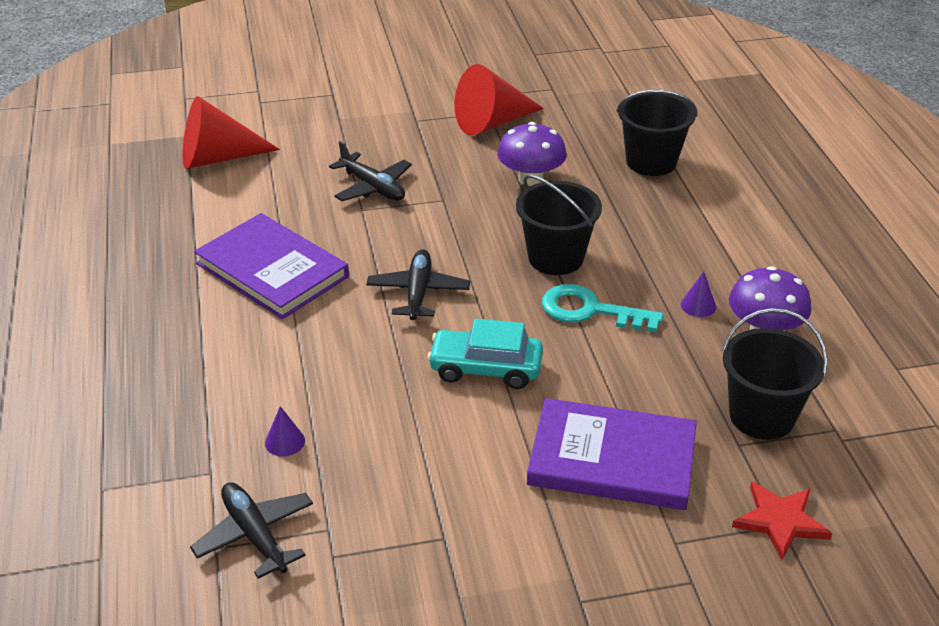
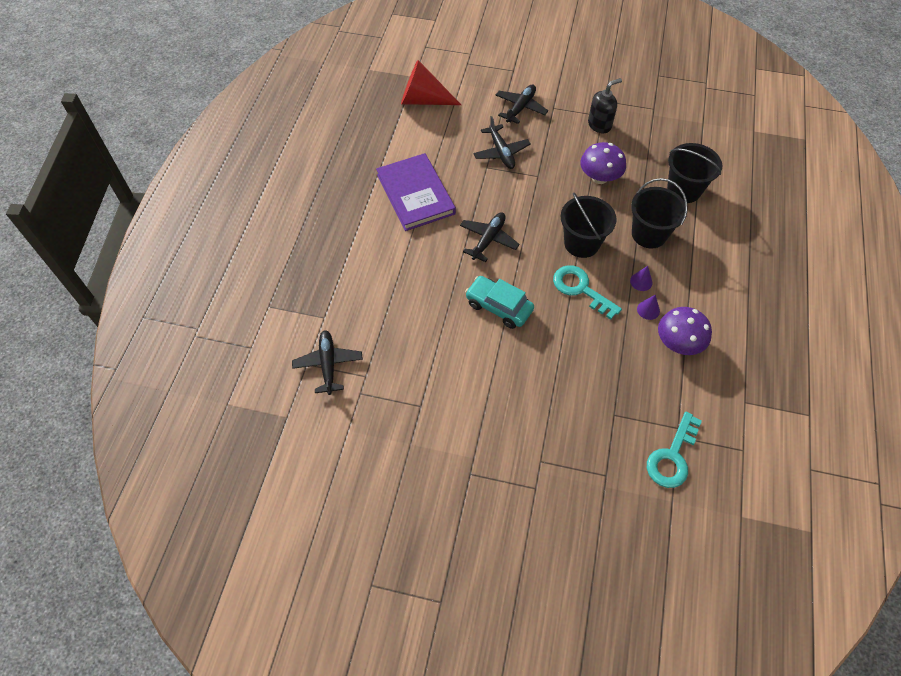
camera: 25 degrees right, 20 degrees up
(285, 441) = (369, 313): purple cone -> purple cone (641, 281)
(369, 132) = (520, 108): none -> black plane
(492, 123) = (599, 125): red cone -> black soap dispenser
(612, 459) = (536, 394): purple book -> none
(761, 416) = (639, 401): black bucket -> black bucket (649, 234)
(780, 521) = (607, 473): red star -> none
(853, 466) = (672, 456): none -> turquoise key

